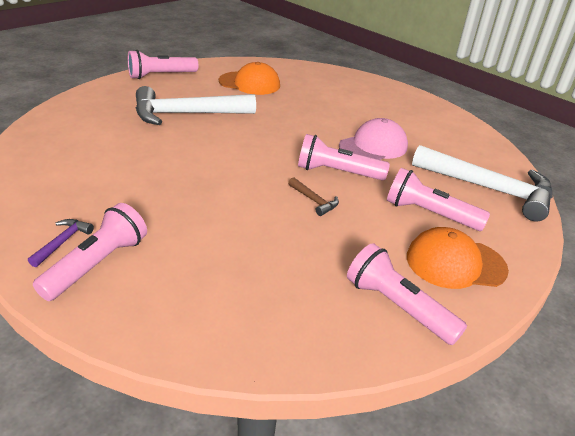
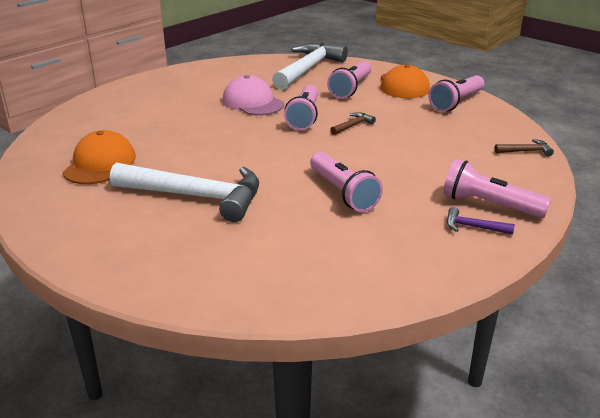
camera: 90 degrees left, 5 degrees down
(161, 75) = (64, 230): pink flashlight -> pink flashlight (342, 192)
(186, 114) = (197, 196): white hammer -> white hammer turned 60 degrees counterclockwise
(219, 341) = (526, 151): none -> brown hammer

